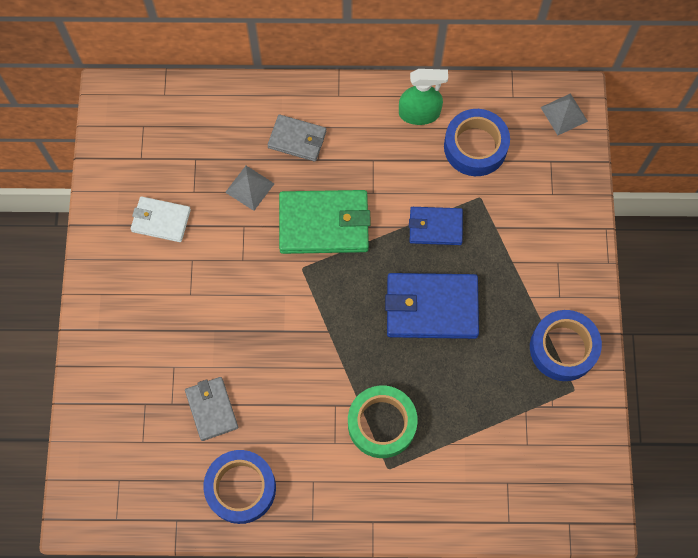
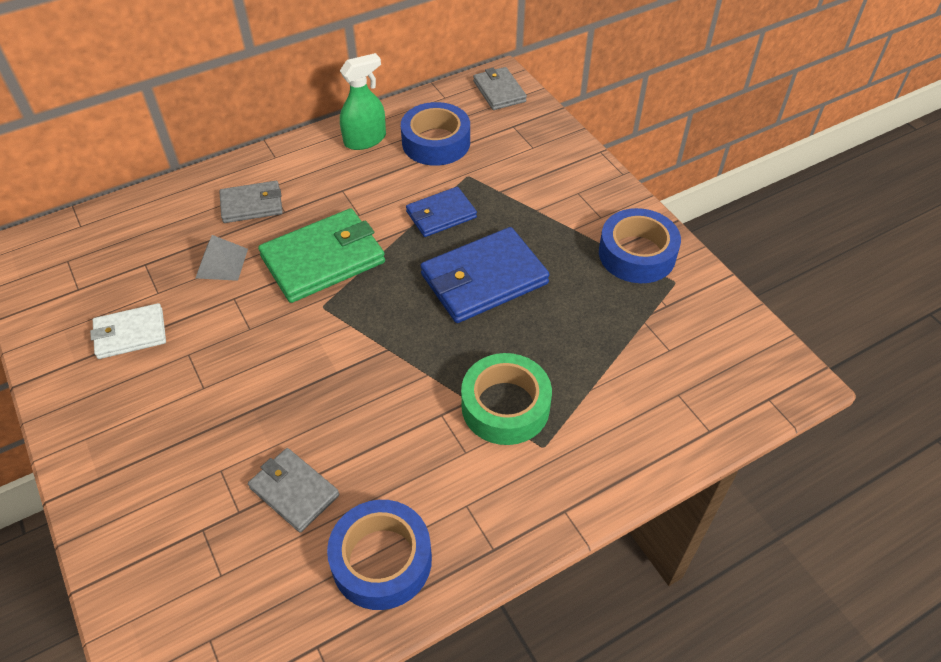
camera: 30 degrees left, 20 degrees down
(564, 114) = (499, 91): grey pyramid -> grey wallet

